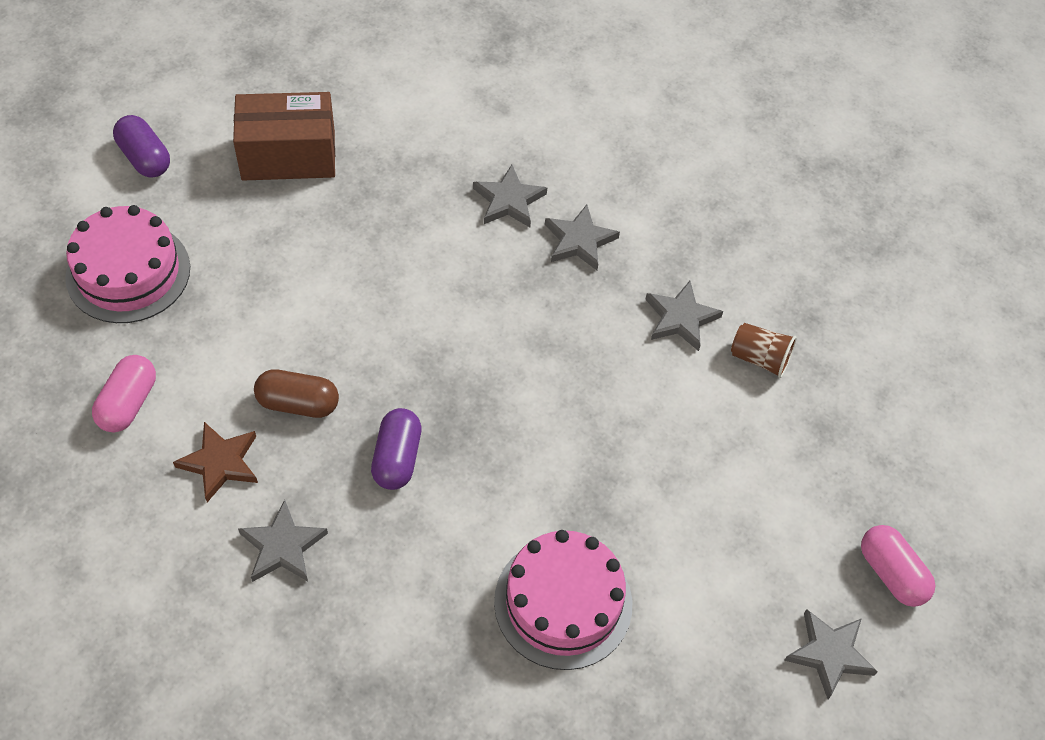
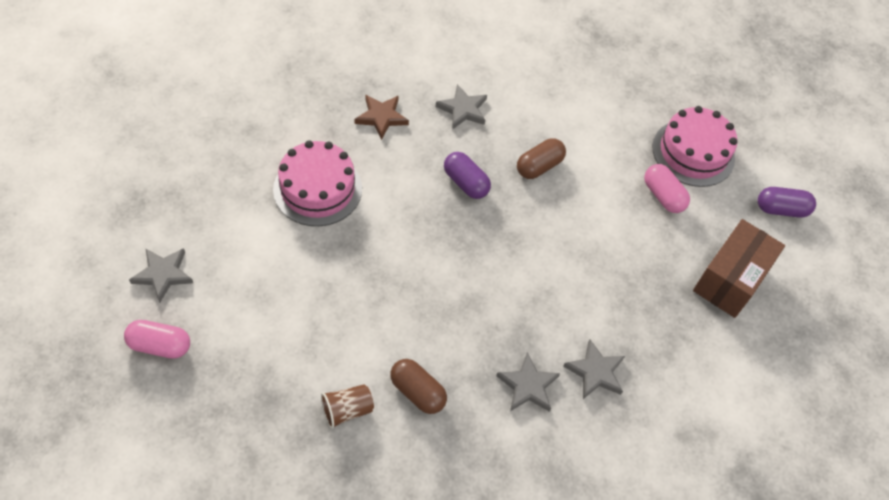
camera: 130 degrees right, 0 degrees up
(128, 403) = (602, 105): pink capsule -> pink capsule (663, 196)
(220, 463) = (533, 116): brown star -> brown star (381, 117)
(681, 318) = (417, 392): grey star -> brown capsule

